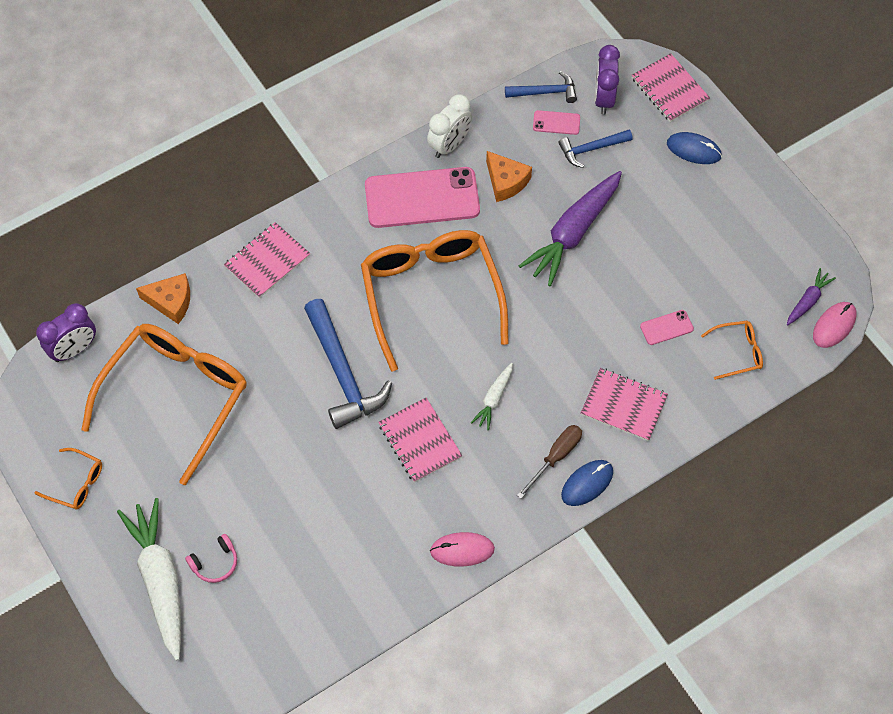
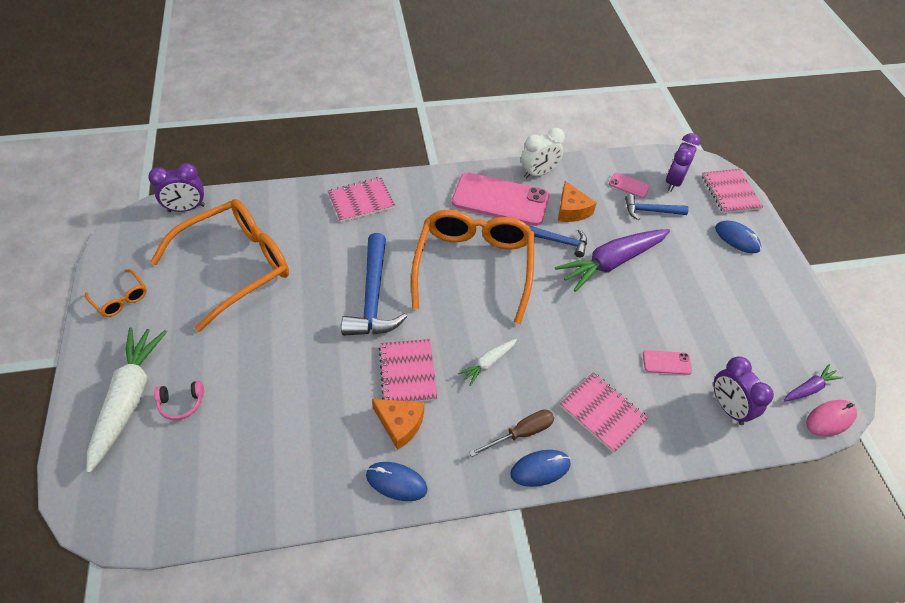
camera: 20 degrees right, 10 degrees down
(171, 301) = (275, 202): orange cheese -> orange cheese (400, 424)
(462, 550) = (396, 482): pink mouse -> blue mouse
(545, 92) = (628, 164): blue hammer -> blue hammer (559, 241)
(738, 352) = (728, 407): orange glasses -> purple clock

